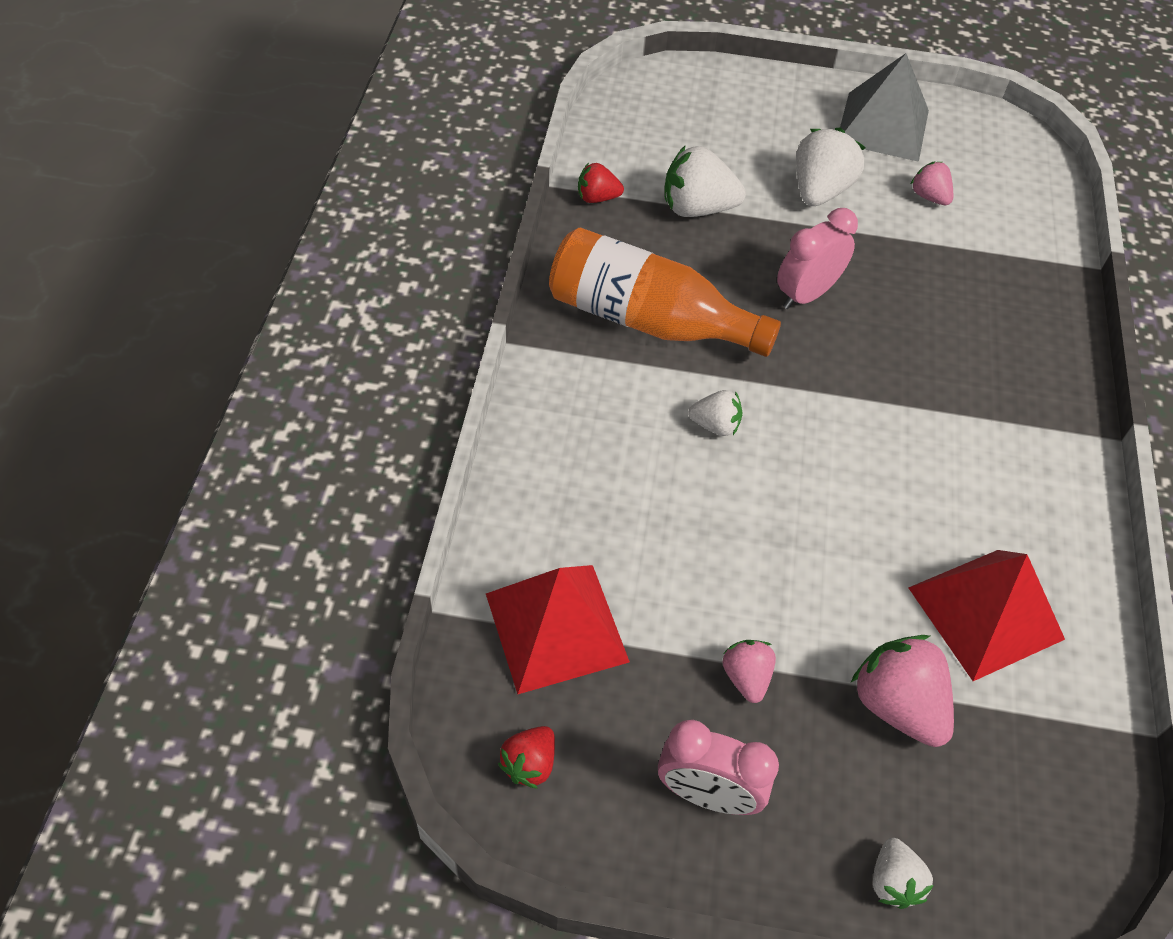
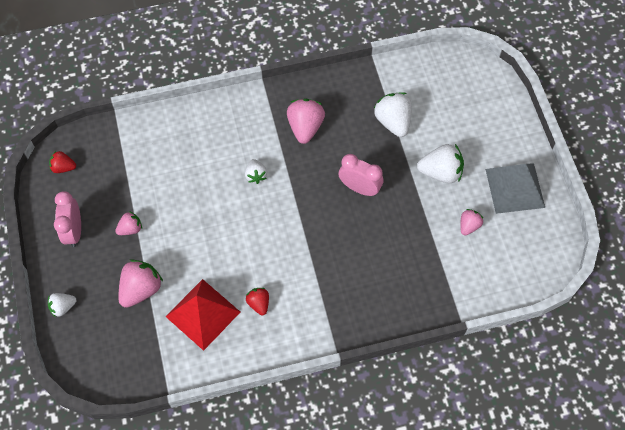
camera: 70 degrees right, 10 degrees up
(556, 627) = (125, 153): red pyramid -> none
(597, 198) = (374, 77): red strawberry -> red strawberry (259, 303)
(648, 320) = (305, 127): orange bottle -> pink strawberry

